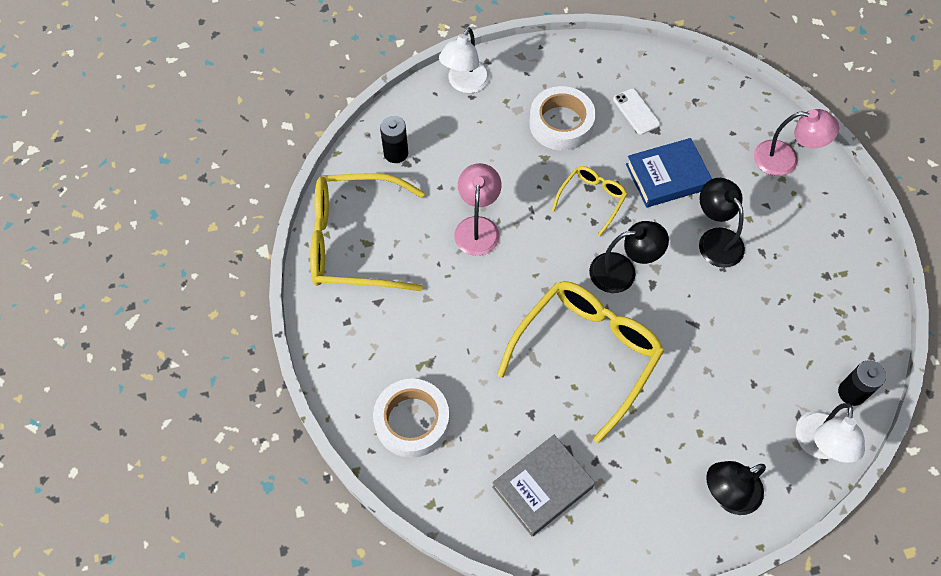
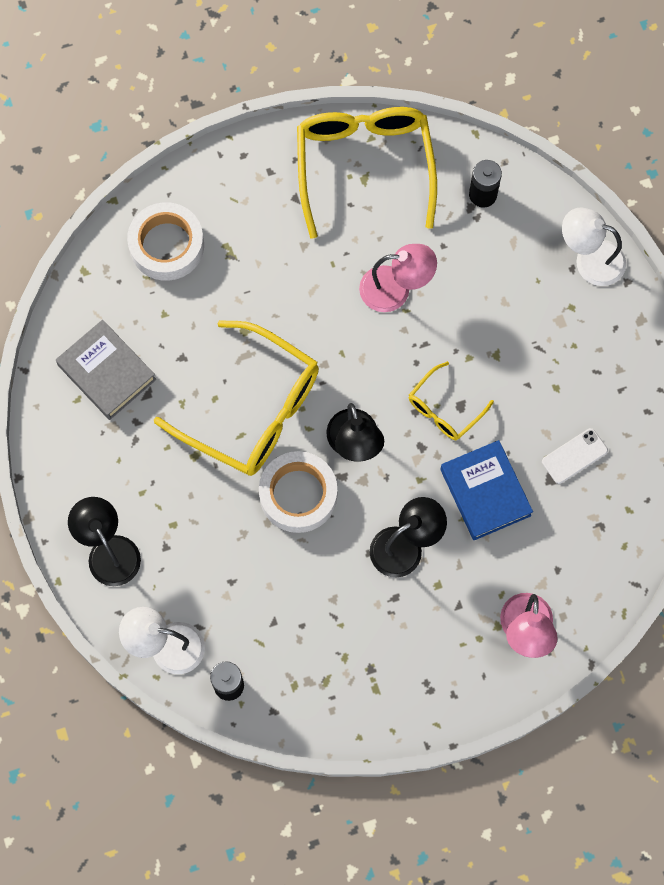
camera: 85 degrees right, 10 degrees up
(561, 123) = (546, 371): white tape -> white tape (298, 494)
(592, 199) = (444, 409): yellow glasses -> yellow glasses turned 105 degrees clockwise

